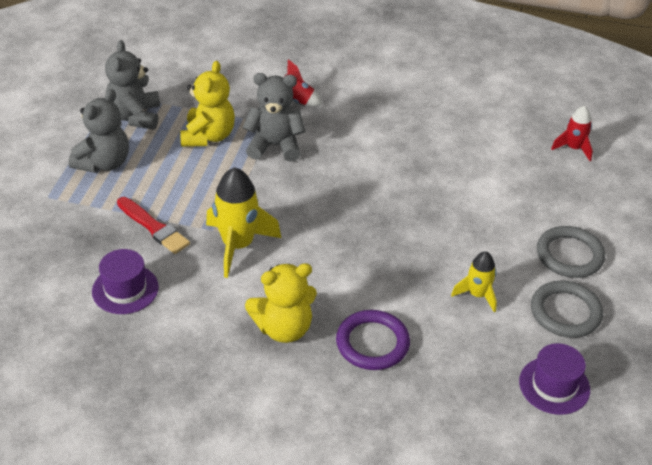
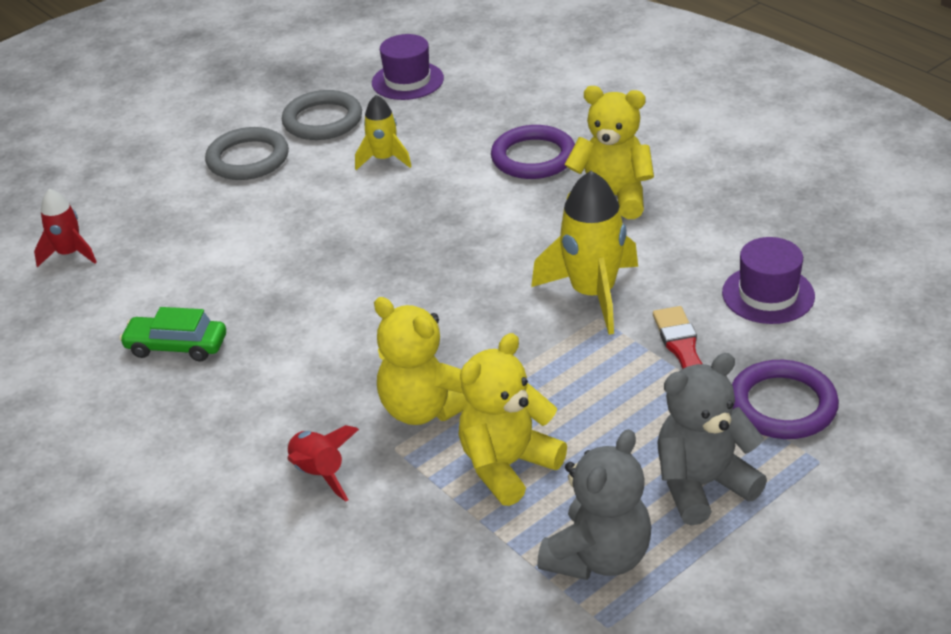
camera: 140 degrees left, 5 degrees down
(81, 219) = (782, 405): none -> purple ring
(275, 146) = (425, 408): grey teddy bear -> yellow teddy bear
(439, 126) = (176, 346): none -> green car

